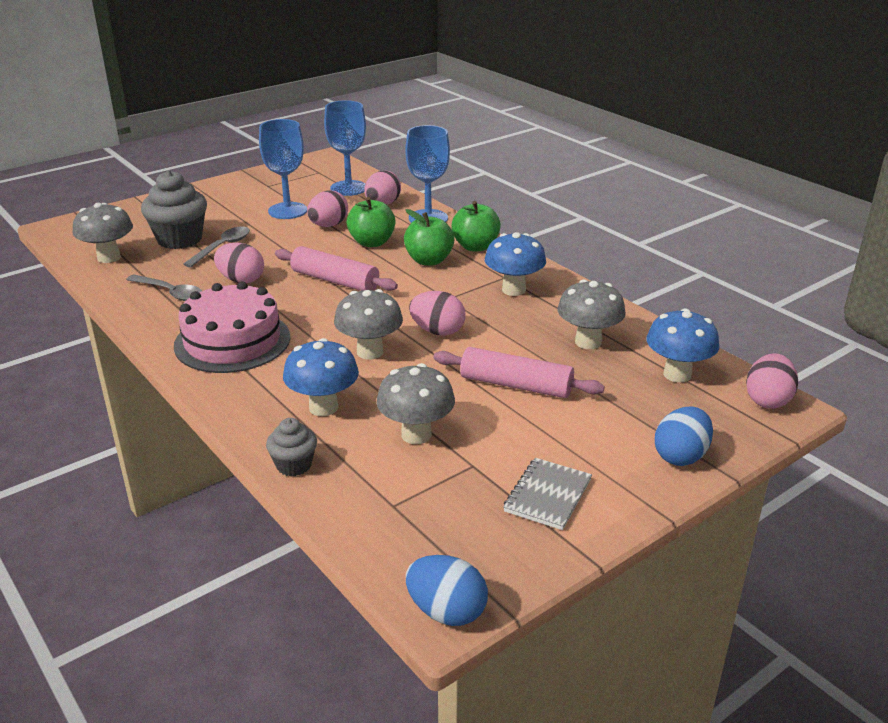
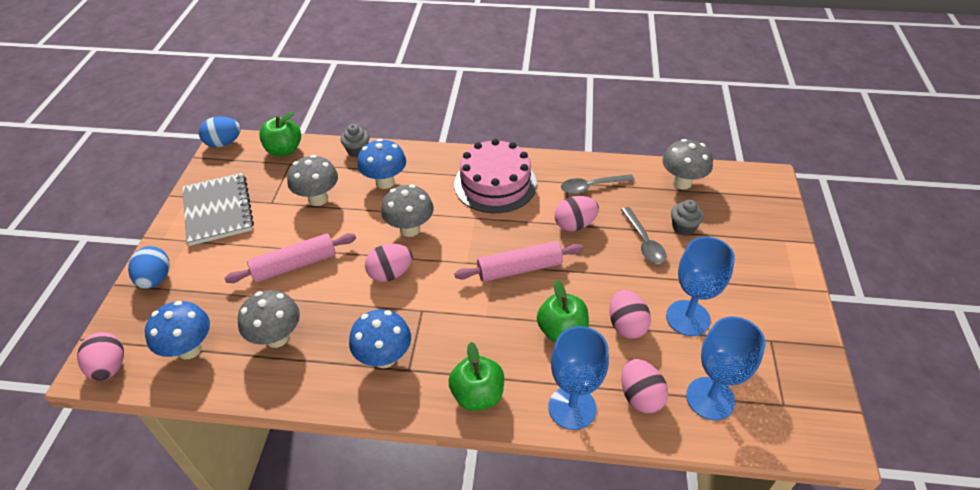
camera: 135 degrees right, 15 degrees up
(179, 239) = (683, 227): grey cupcake -> grey cupcake, size x0.54
(429, 260) = (489, 343): green apple -> green apple (284, 150)
(547, 495) = (218, 210): grey notebook -> grey notebook, size x1.64

